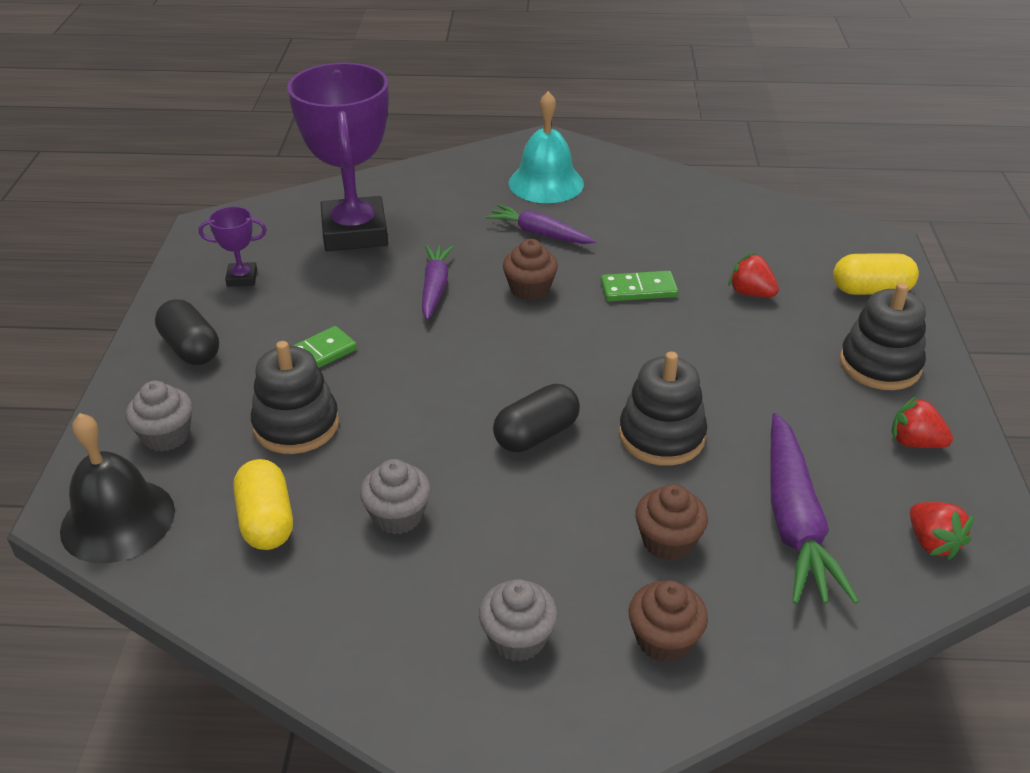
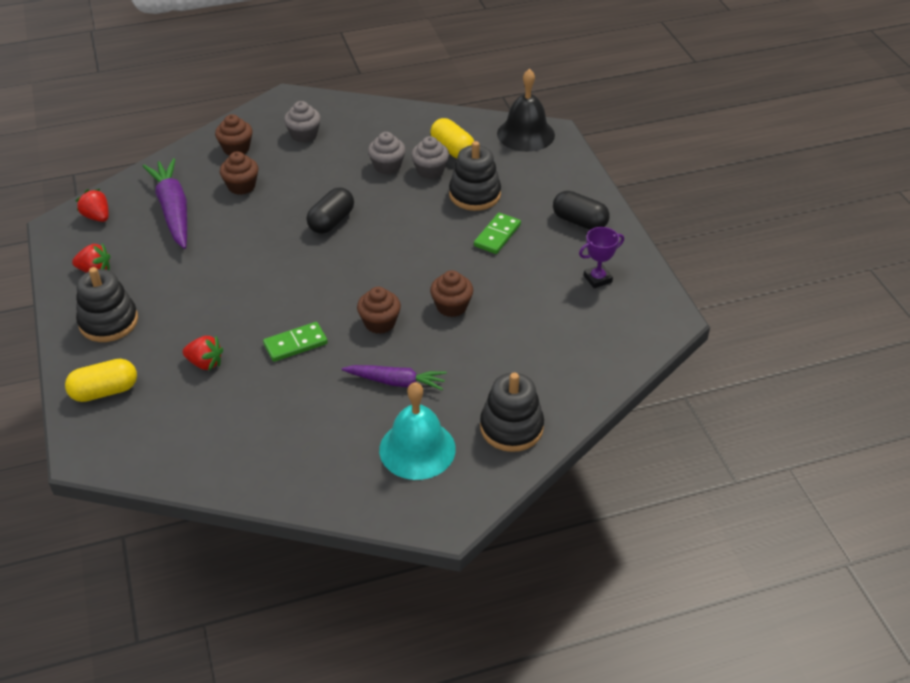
camera: 160 degrees right, 5 degrees up
(166, 436) = (542, 173): grey cupcake -> grey cupcake (430, 171)
(355, 232) = (549, 342): purple trophy -> none
(435, 288) = (451, 306): purple carrot -> brown cupcake
(661, 436) = (255, 238): black stacking toy -> black stacking toy (511, 427)

